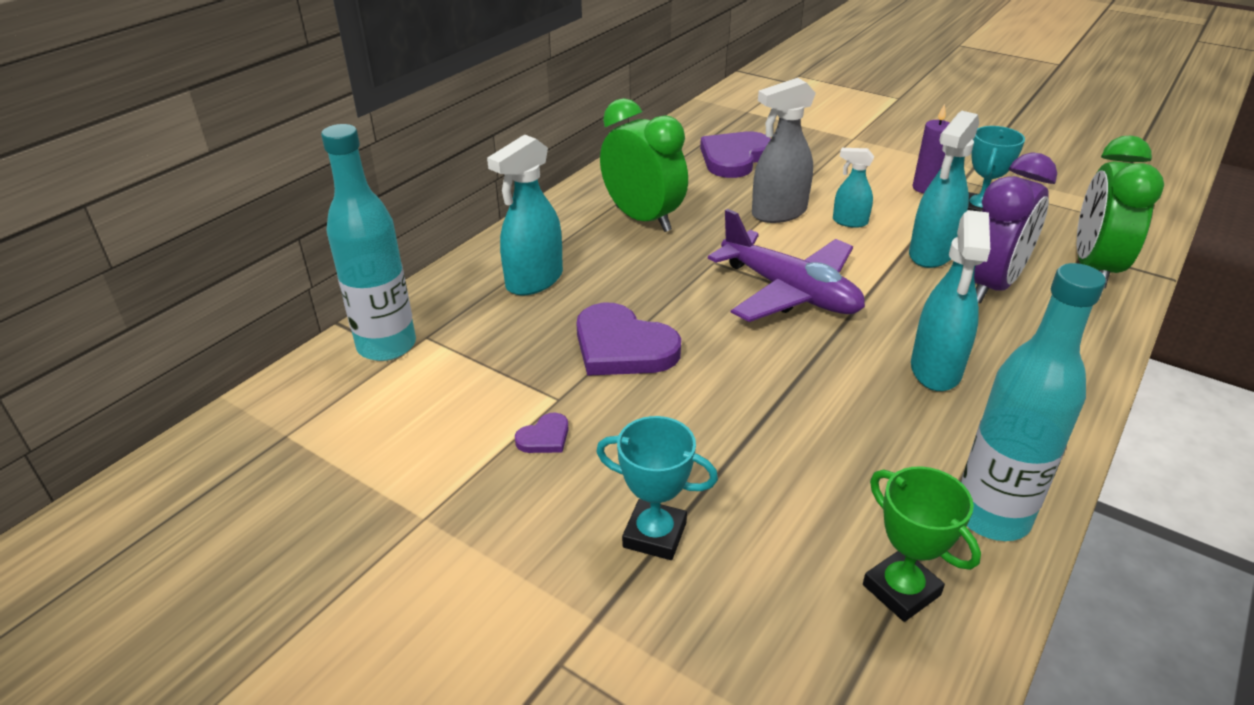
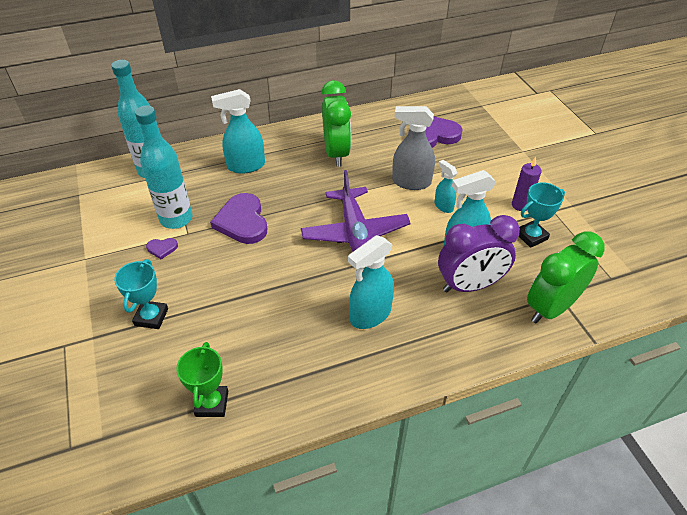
camera: 35 degrees right, 10 degrees up
(654, 535) = (151, 317): turquoise trophy -> turquoise trophy turned 45 degrees clockwise
(992, 516) = (293, 400): turquoise bottle -> turquoise bottle (176, 219)

